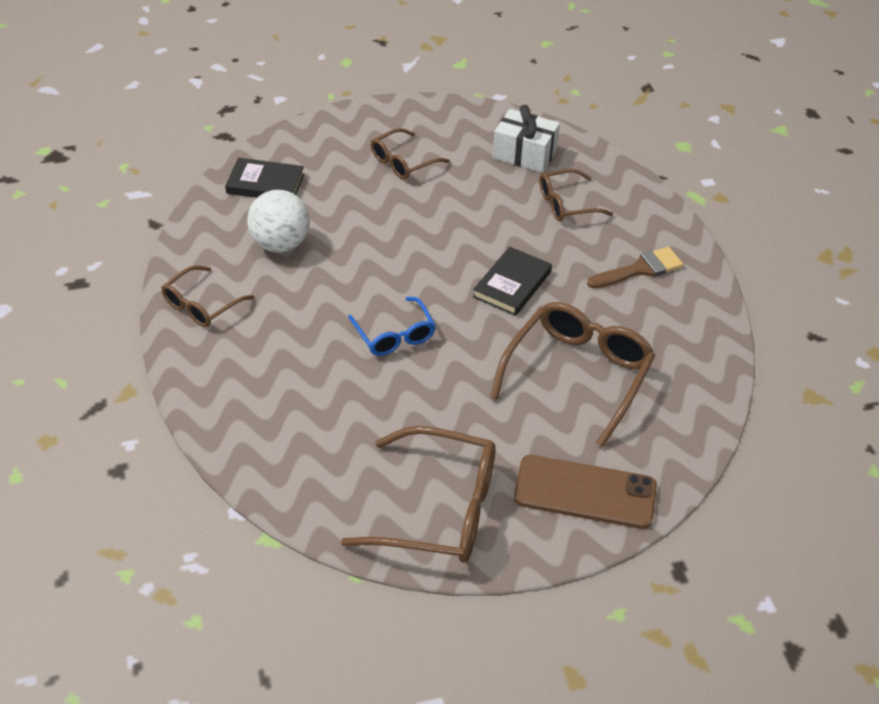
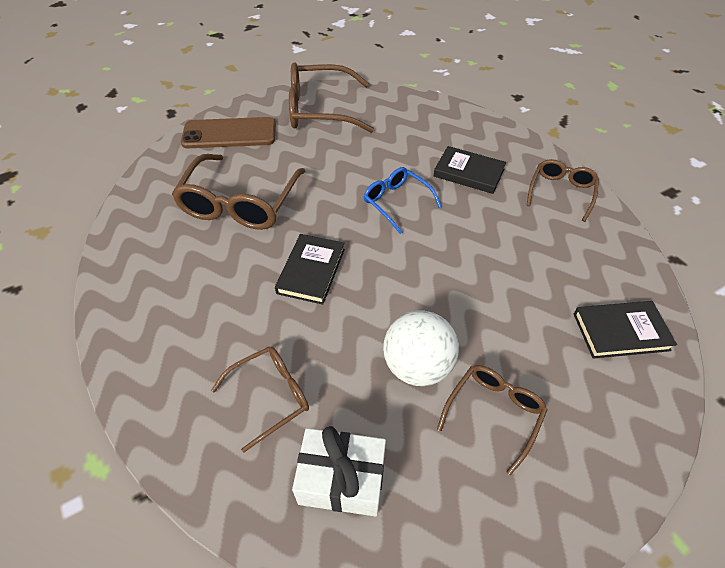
camera: 165 degrees right, 5 degrees up
(281, 244) = (545, 262): white ball -> white ball (417, 366)
(288, 353) = (468, 173): none -> black book
(640, 269) = (181, 320): brown brush -> none

